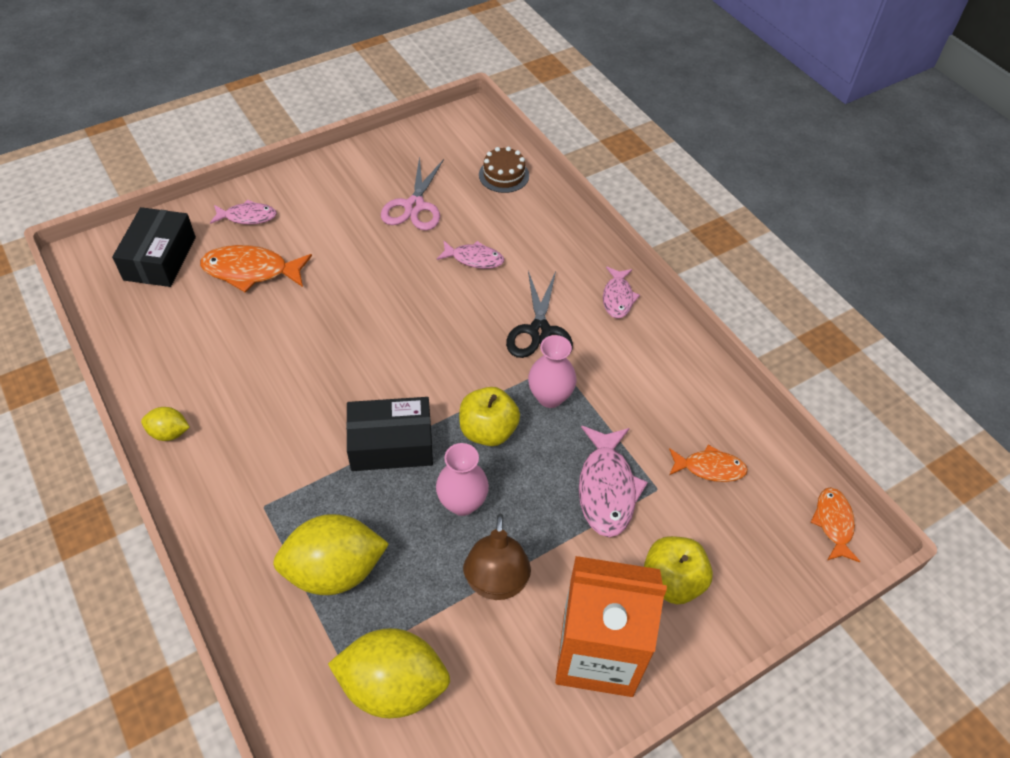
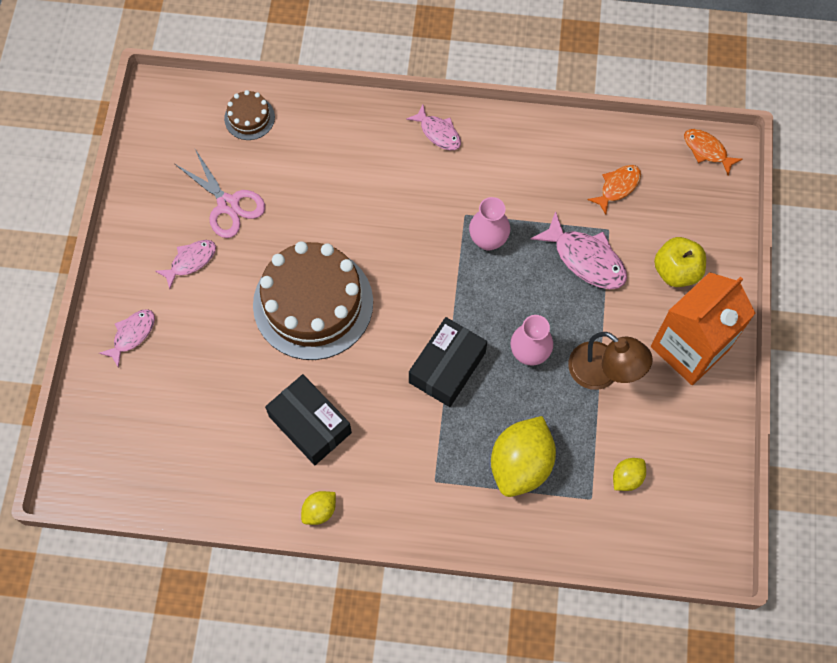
camera: 50 degrees left, 15 degrees up
(160, 258) = (125, 427): black box -> black box (310, 424)
(251, 271) = (198, 366): orange fish -> none
(372, 310) = (313, 303): none -> brown cake
(393, 686) = (627, 478): yellow lemon -> yellow lemon, size x0.49
(474, 259) = (321, 200): pink fish -> pink fish (191, 261)
(488, 431) = (485, 298): yellow apple -> none
(539, 331) = (426, 205): black scissors -> none

